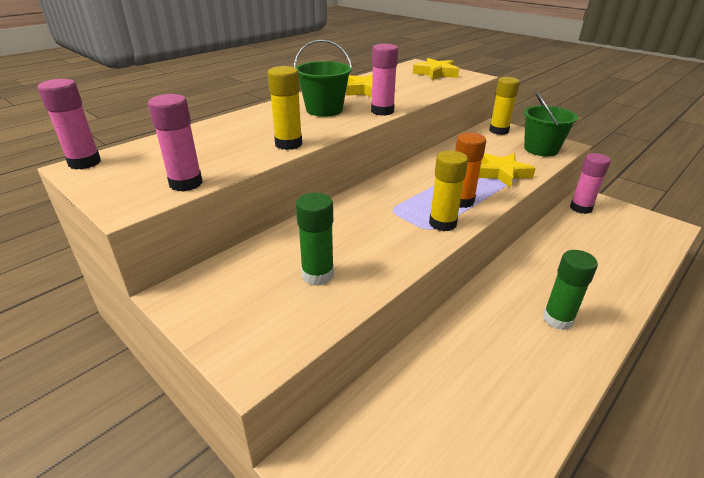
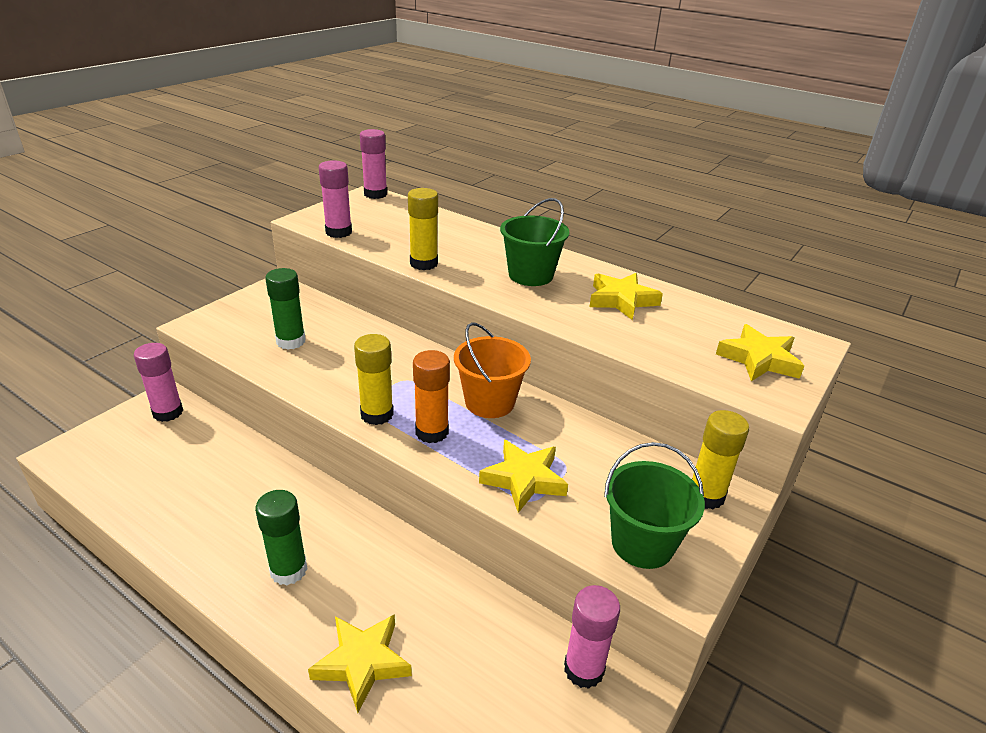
camera: 80 degrees right, 0 degrees up
(382, 111) = (541, 312): pink glue stick -> pink glue stick (168, 412)
(422, 178) = (490, 402): none -> orange bucket
(617, 281) = (362, 663): none -> yellow star

